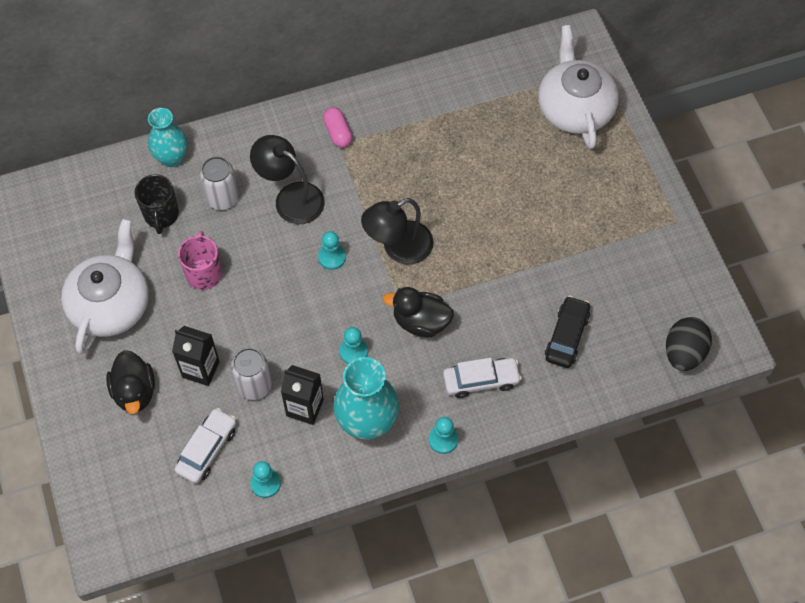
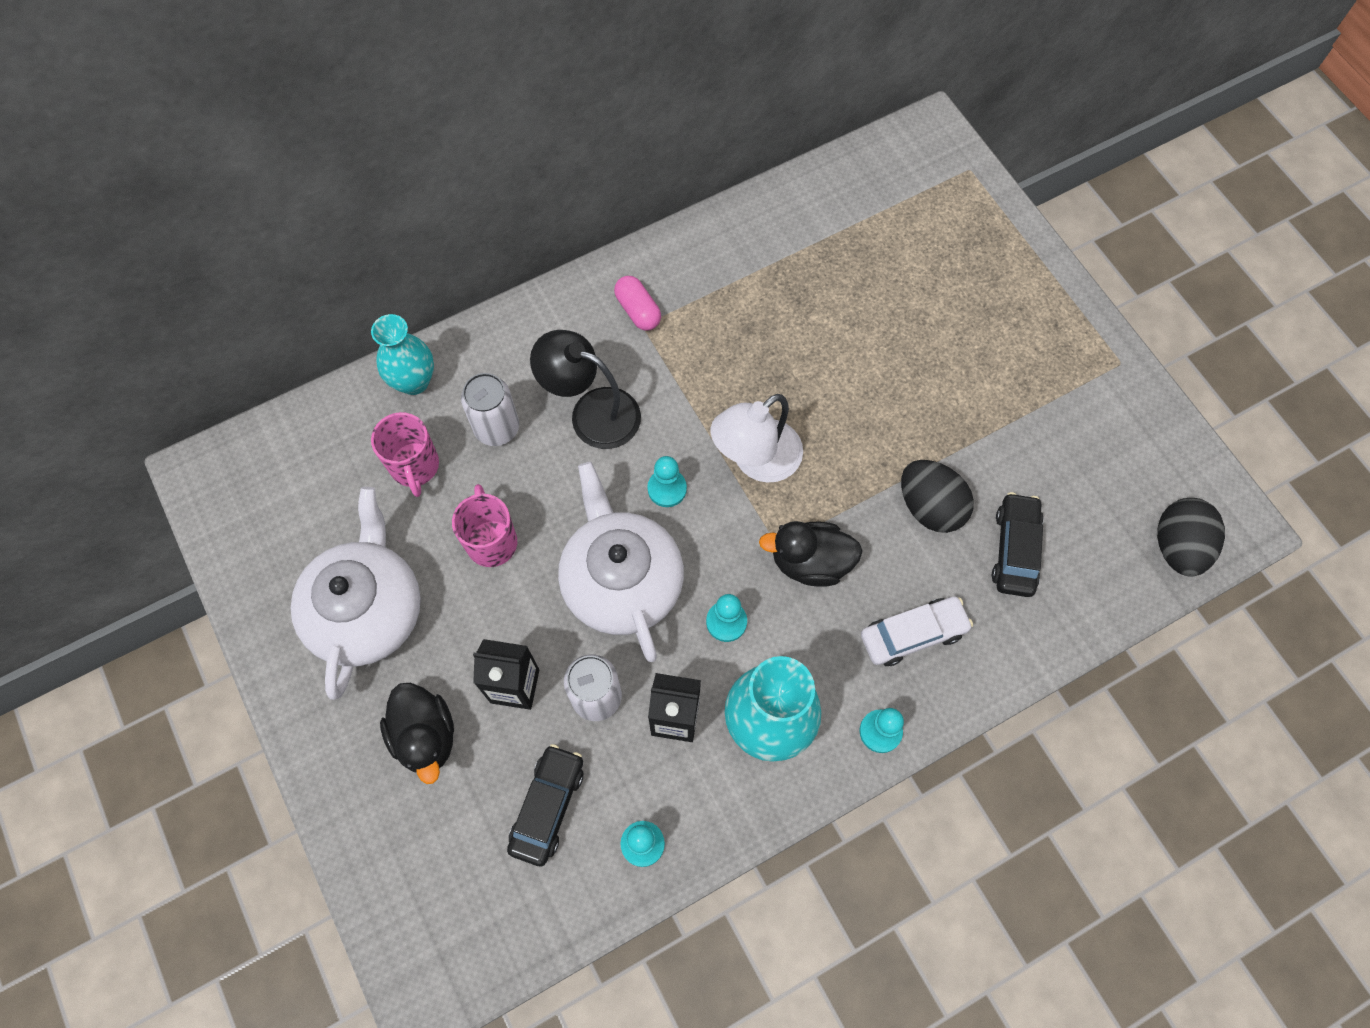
camera: 10 degrees left, 5 degrees up
(161, 215) = (414, 466): black mug -> pink mug
(207, 449) = (547, 807): white car -> black car
(398, 248) = (756, 461): black lamp -> white lamp
(513, 298) = (930, 507): none -> black egg
(574, 108) = (948, 228): white teapot -> white teapot (621, 580)

